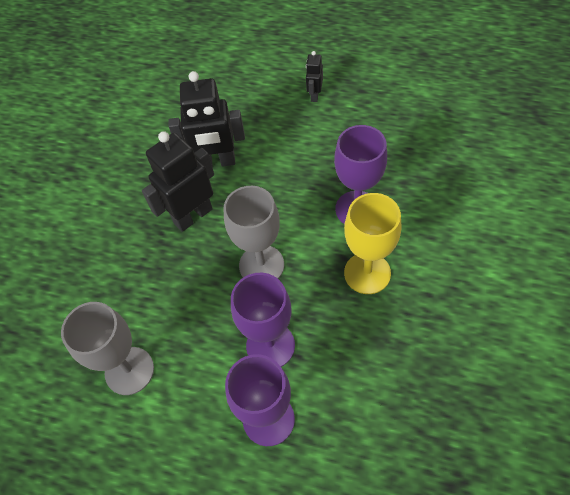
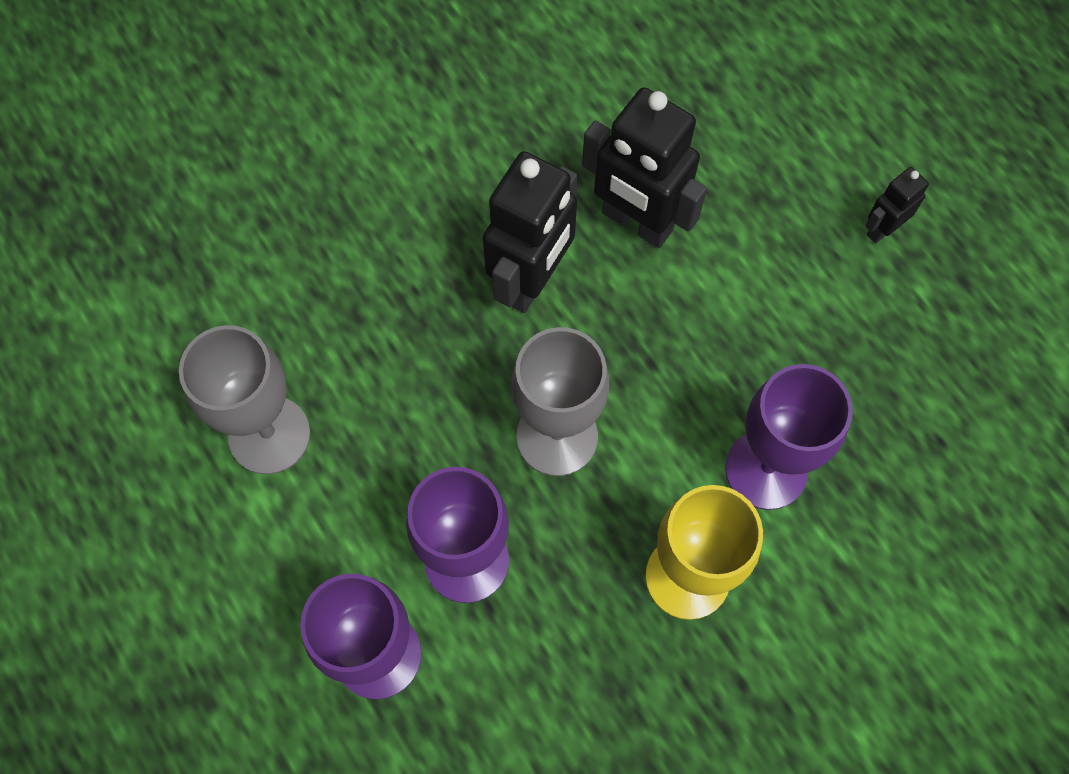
camera: 35 degrees right, 10 degrees up
(193, 216) = (531, 280): black robot -> black robot turned 120 degrees clockwise

